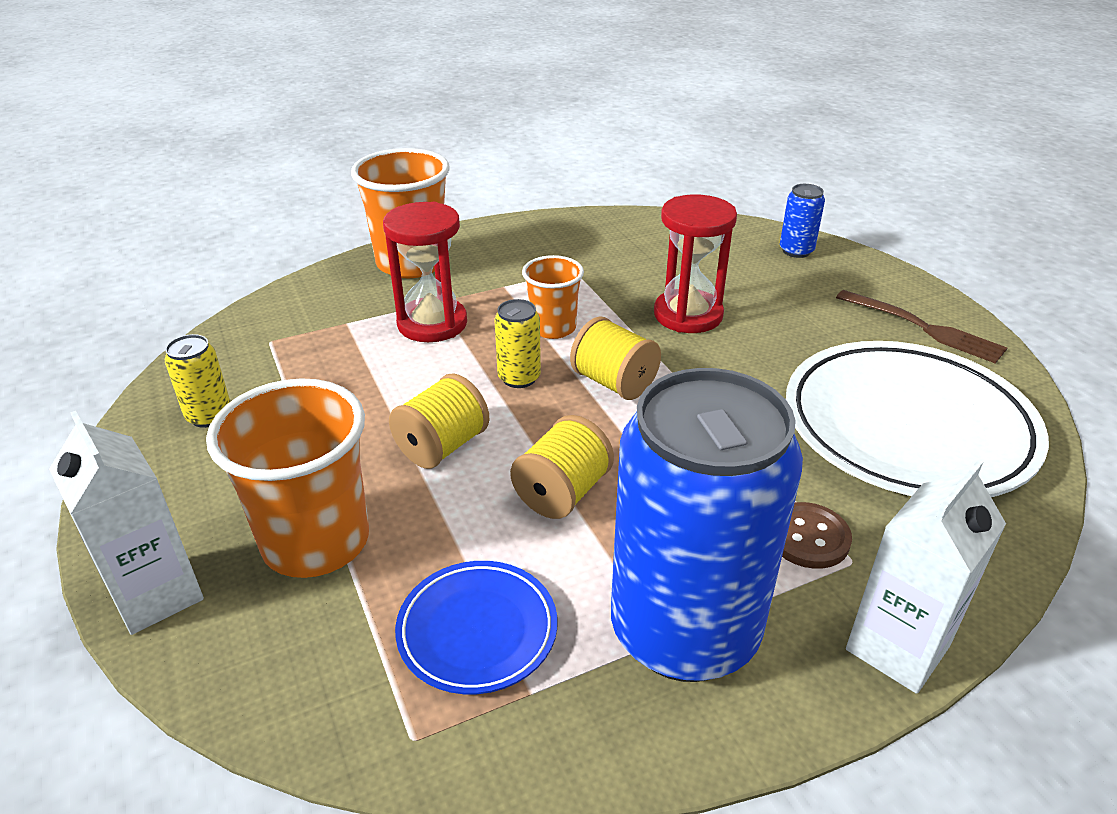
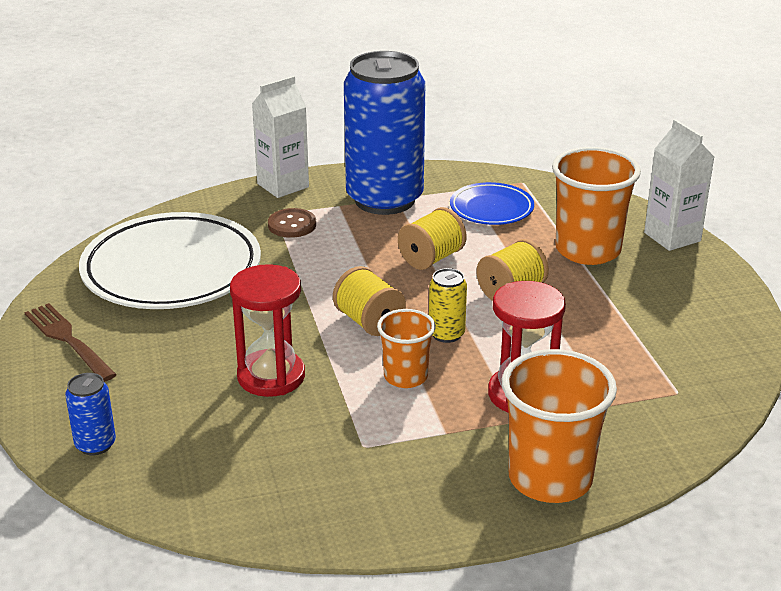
camera: 170 degrees left, 5 degrees down
(209, 416) = (697, 330): yellow can -> none

